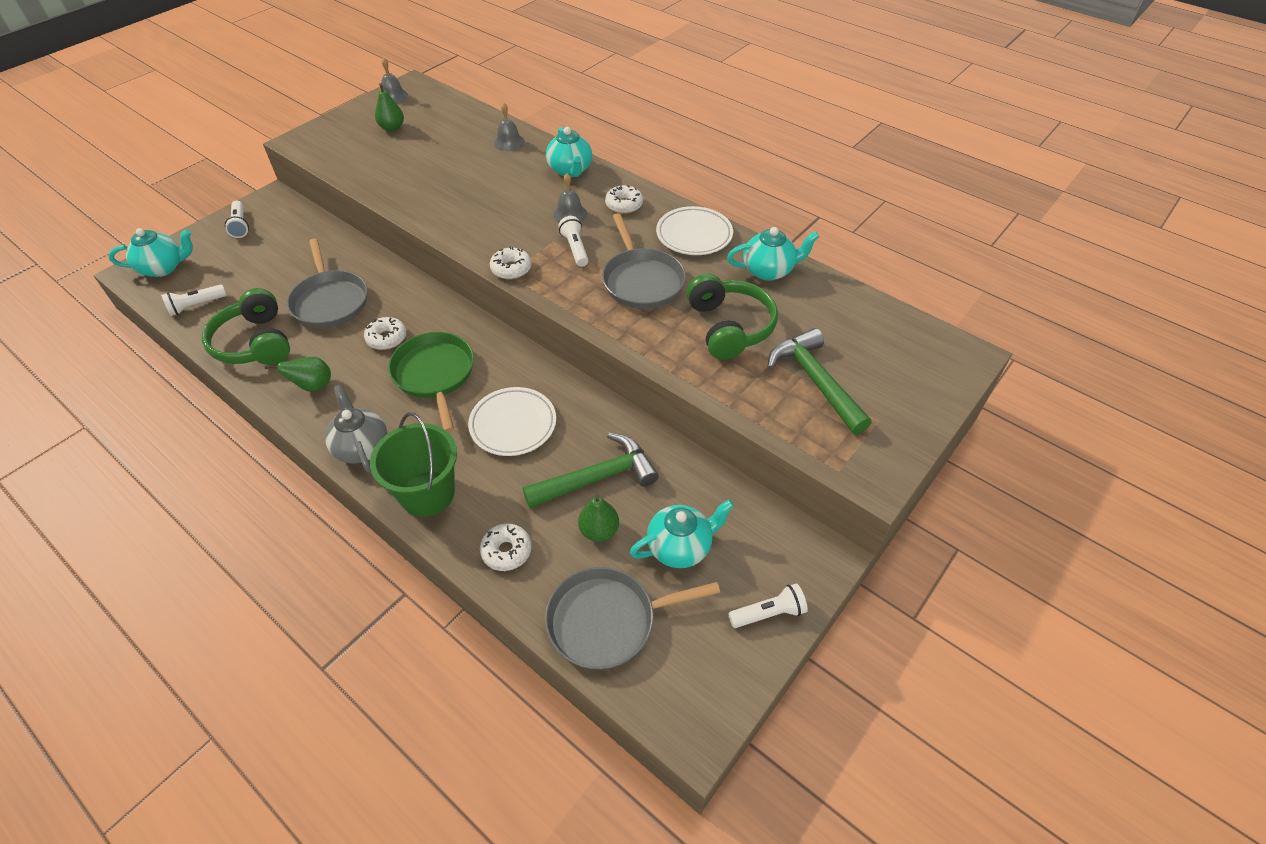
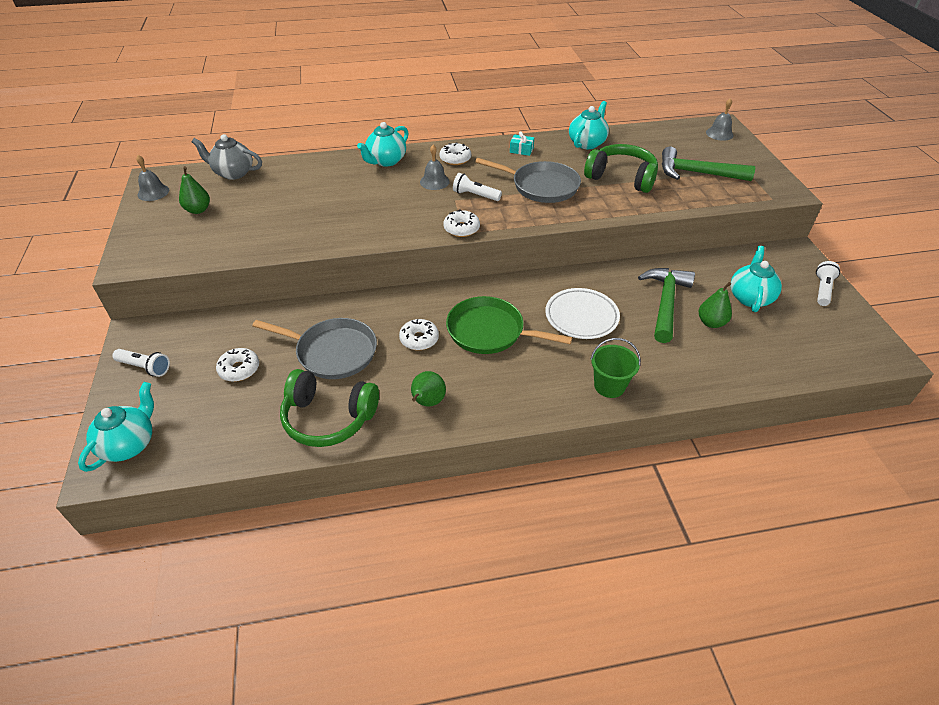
camera: 50 degrees left, 5 degrees down
(196, 306) = (223, 440): white flashlight -> none
(361, 447) = (527, 401): grey teapot -> grey teapot (233, 173)
(427, 493) = (609, 386): green bucket -> green bucket, size x0.65
(506, 551) = (696, 370): white donut -> white donut (239, 369)
(509, 142) = (311, 169): grey bell -> grey bell (719, 133)
(570, 170) = (386, 161): turquoise teapot -> turquoise teapot turned 105 degrees clockwise
(607, 621) = (786, 352): grey pan -> none
(694, 235) = (521, 150): white plate -> turquoise gift

